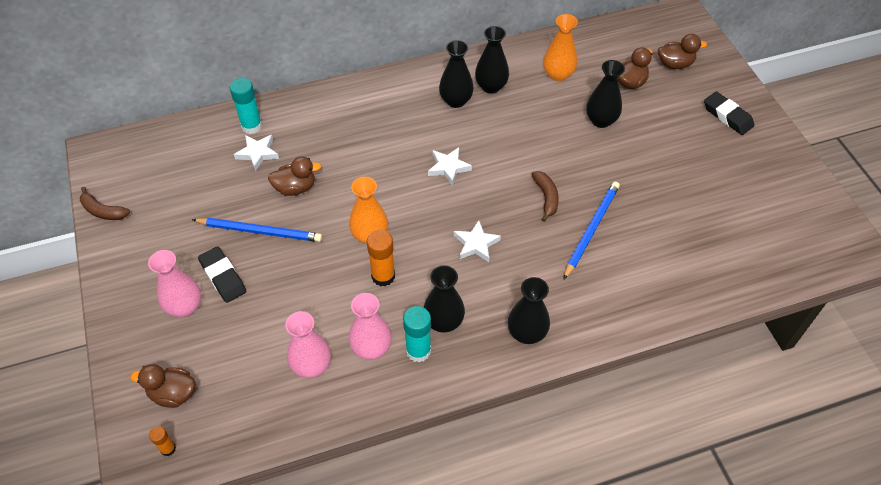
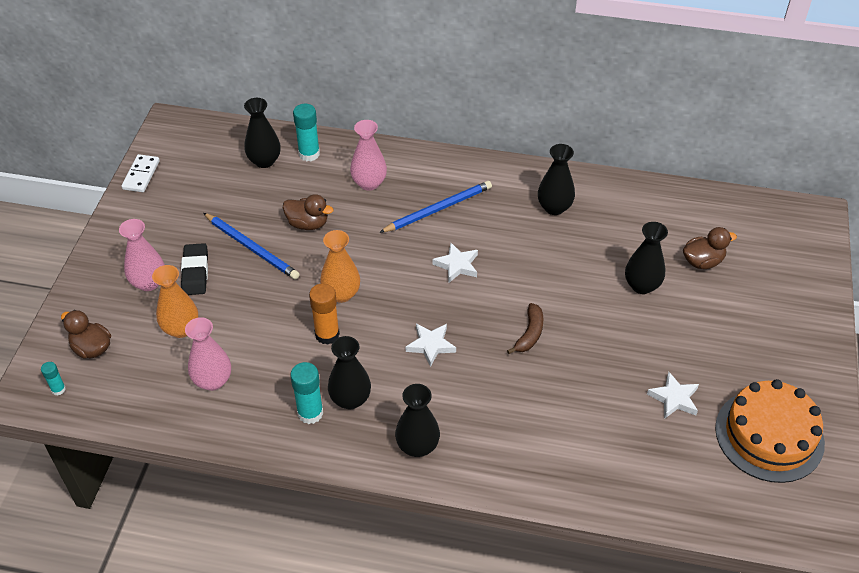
camera: 30 degrees right, 5 degrees down
(103, 211) = (141, 175): brown banana -> white domino
(168, 449) = (58, 389): orange glue stick -> turquoise glue stick
(257, 153) = (297, 180): white star -> white star (674, 398)
(371, 348) = (272, 391): pink vase -> pink vase (369, 183)
(456, 101) = (510, 207): black vase -> black vase (264, 161)
(558, 75) = (631, 223): orange vase -> orange vase (181, 329)
(591, 229) = (551, 383): blue pencil -> blue pencil (438, 209)
(675, 64) = (766, 263): brown duck -> none
(727, 116) = (784, 339): black eraser -> none
(769, 193) = (769, 435): none -> orange cake

